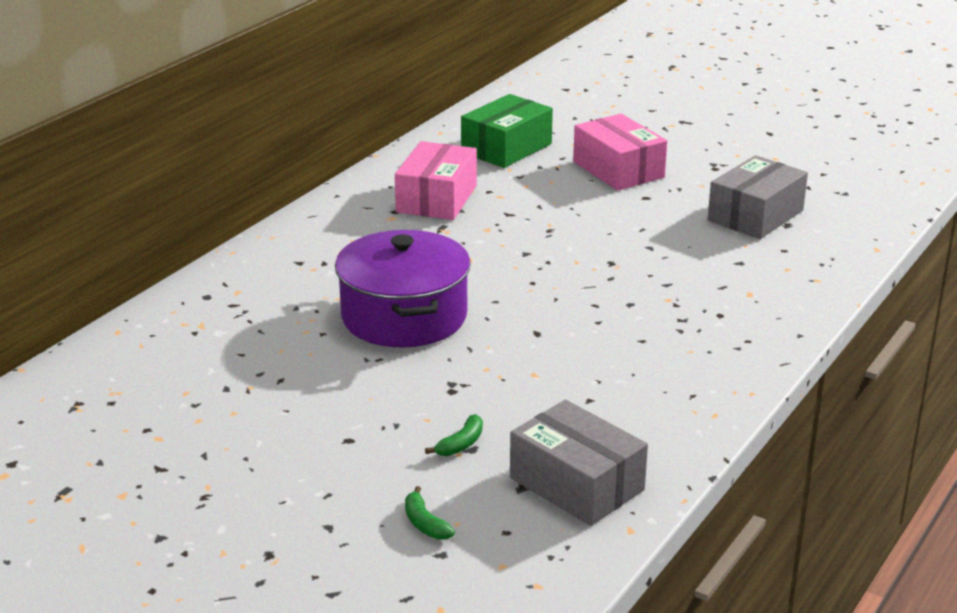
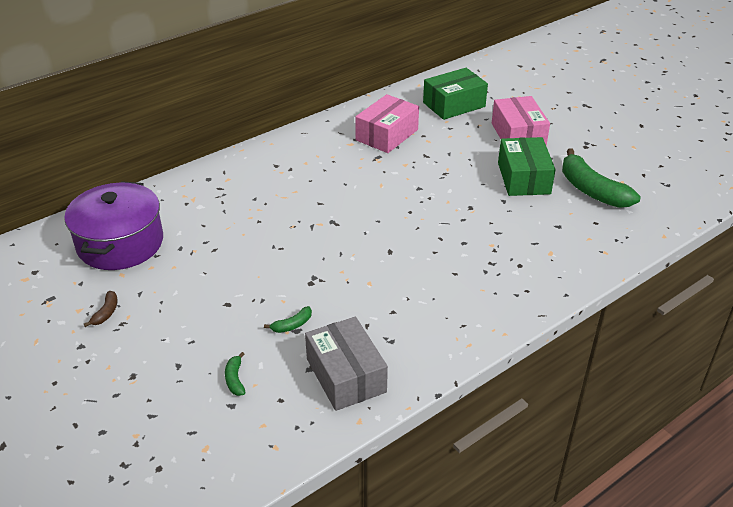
camera: 20 degrees right, 10 degrees up
(169, 489) = (106, 313): none -> brown banana
(404, 316) = (314, 220): purple pot -> purple pot (120, 243)
(659, 217) = (524, 178): none -> green box
(755, 215) = (591, 190): grey box -> green banana

